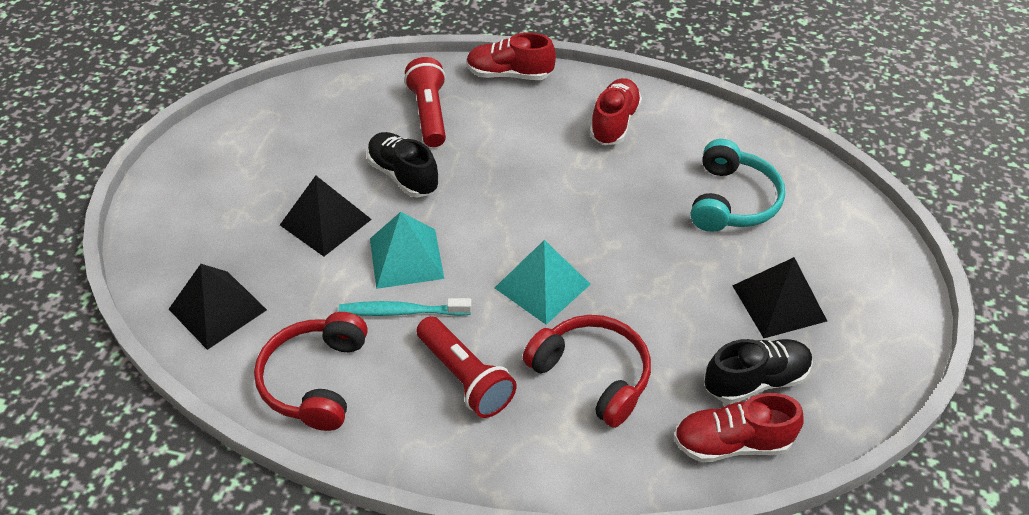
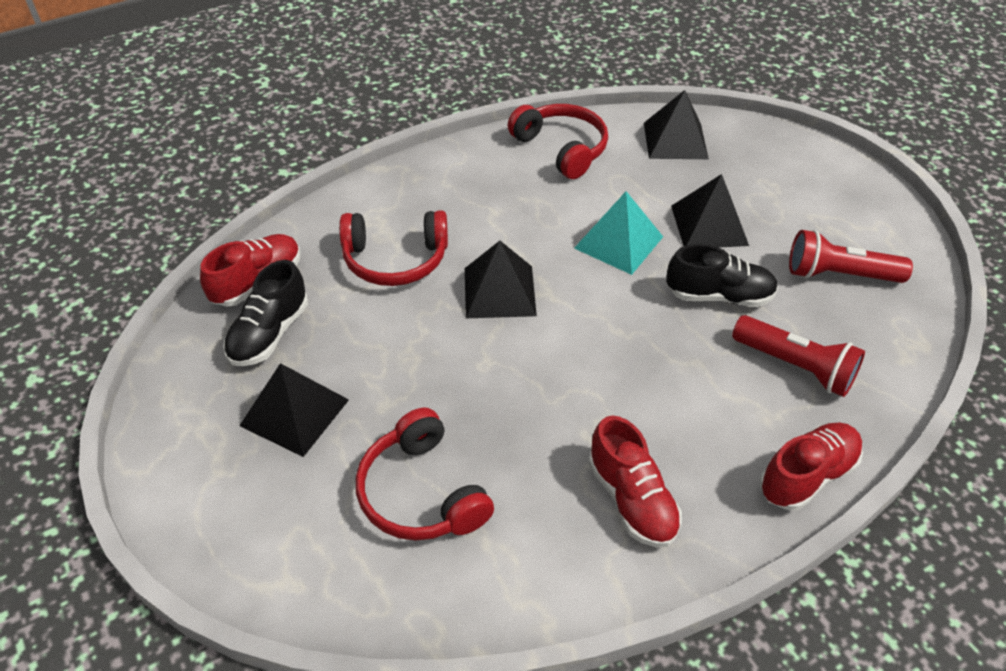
camera: 135 degrees right, 0 degrees up
(401, 312) = (569, 211): turquoise toothbrush -> none
(465, 378) = (476, 205): red flashlight -> red flashlight (839, 275)
(542, 286) = (499, 291): turquoise pyramid -> black pyramid
(732, 201) = (421, 493): turquoise headphones -> red headphones

